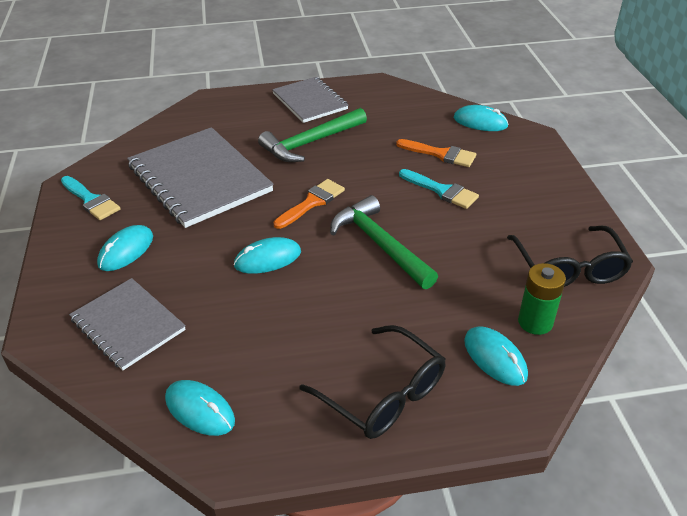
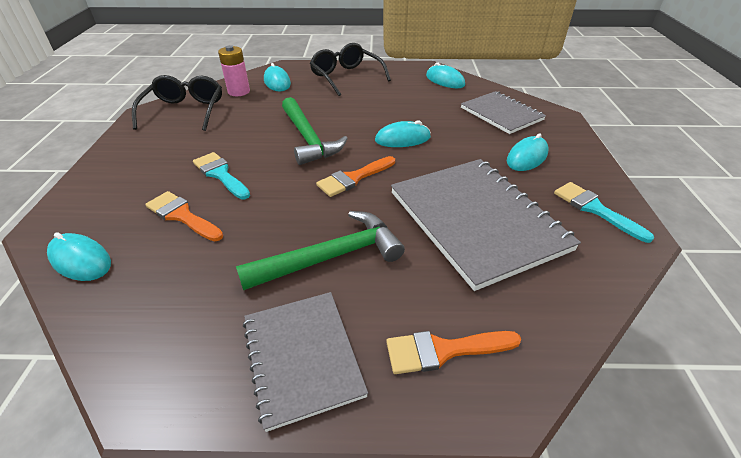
camera: 170 degrees left, 0 degrees up
(234, 111) = (443, 350): none -> orange brush
(535, 322) = (239, 92): green battery -> pink battery

